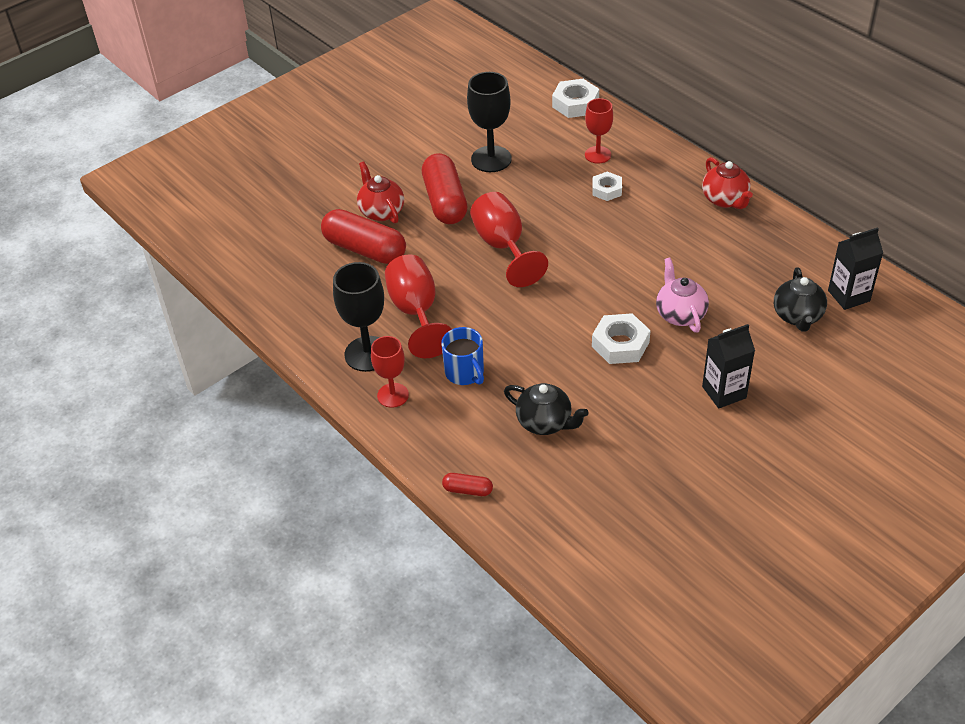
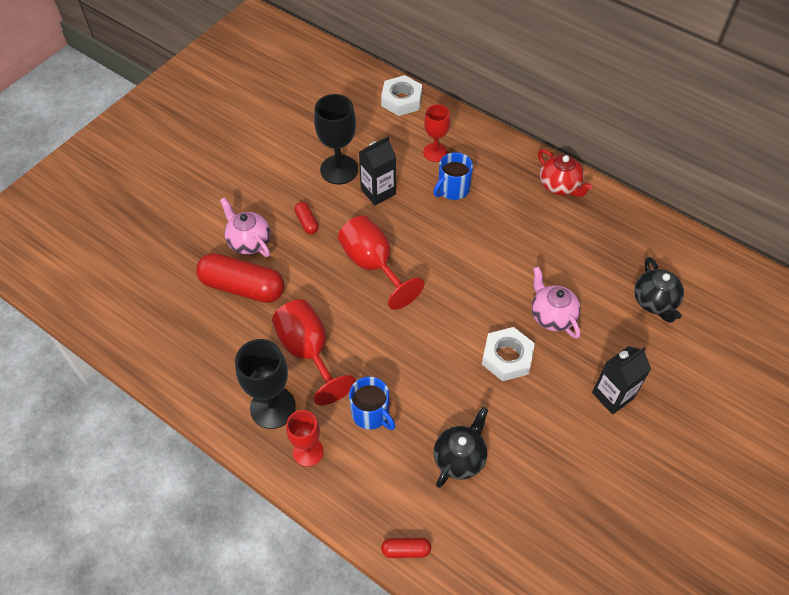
camera: 15 degrees left, 10 degrees up
(381, 211) = (249, 242): red teapot -> pink teapot
(445, 201) = (307, 222): red capsule -> red capsule, size x0.45
(545, 422) = (459, 458): black teapot -> black teapot turned 75 degrees counterclockwise
(607, 190) = (452, 189): white nut -> blue mug
(848, 296) = (692, 273): black carton -> black carton (378, 192)

